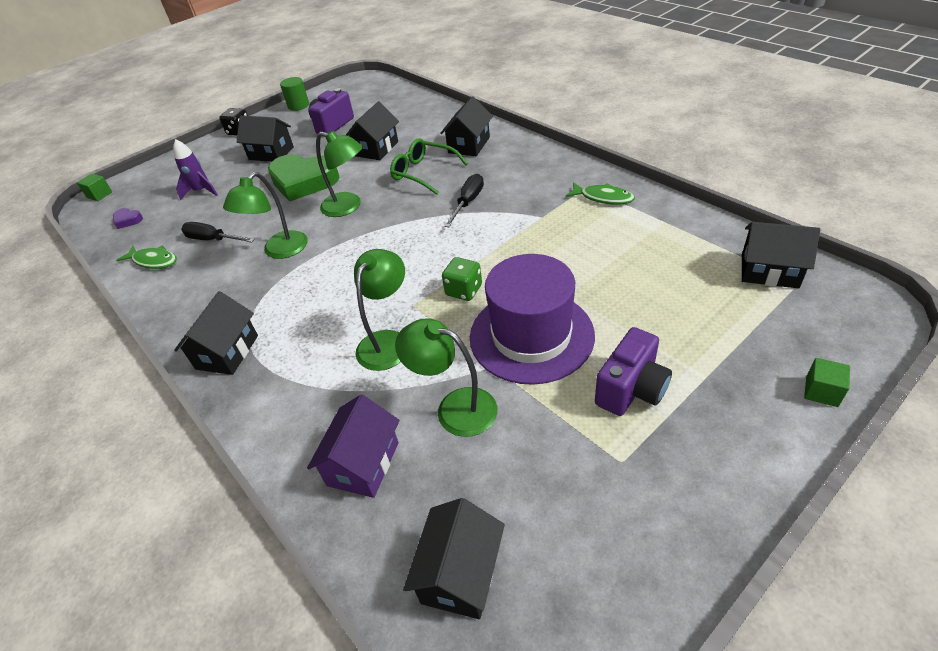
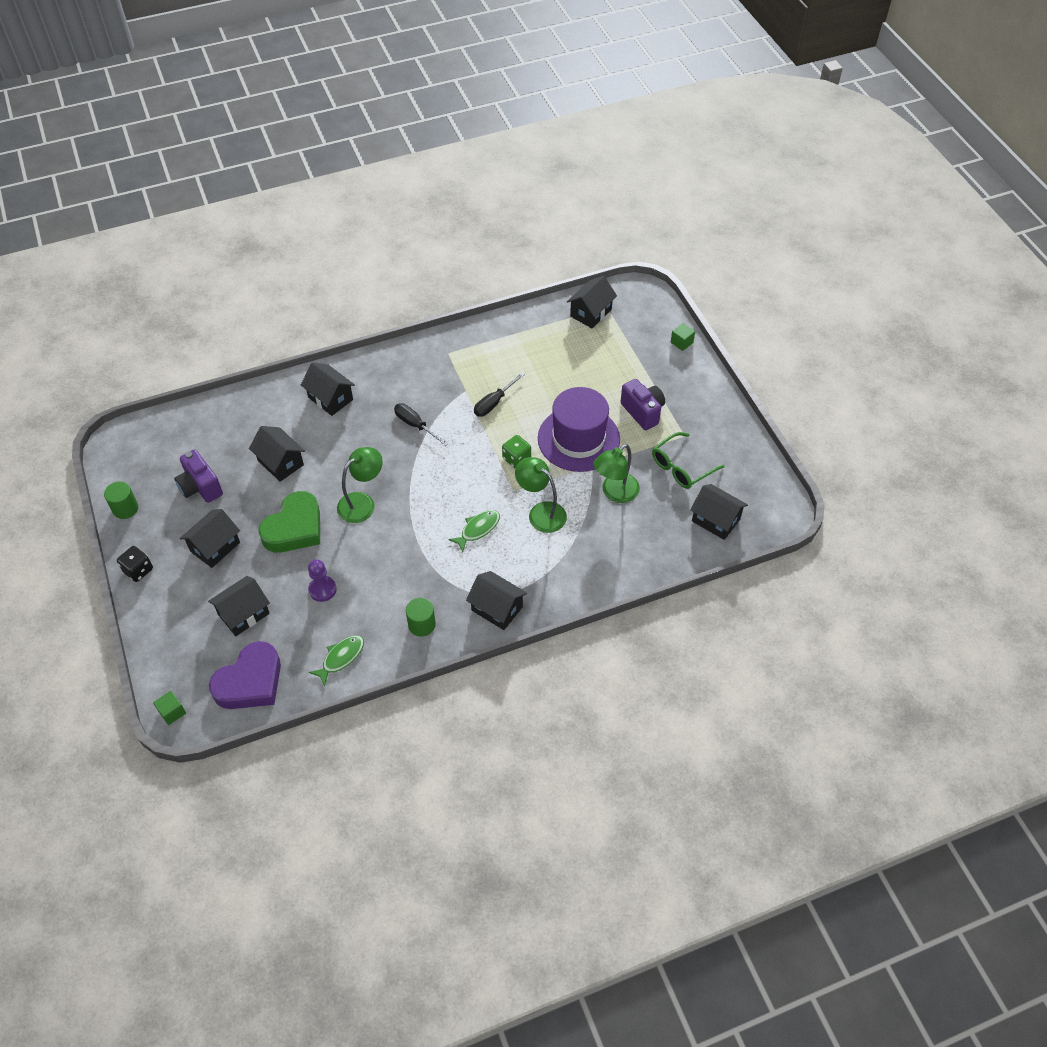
camera: 75 degrees left, 10 degrees up
(128, 220) = (250, 682): purple heart -> purple heart, size x2.42
(198, 300) = (421, 624): none -> green cylinder
(201, 191) = (244, 614): purple rocket -> black house
(213, 240) = (340, 609): black screwdriver -> black screwdriver (494, 403)
(235, 222) = (322, 589): none -> purple pawn
(279, 251) = (393, 561): green lamp -> none
(363, 464) = (633, 546): purple house -> none
(423, 173) = (350, 440): green glasses -> green glasses (681, 467)
(603, 198) = (467, 350): green fish -> green fish (478, 529)

